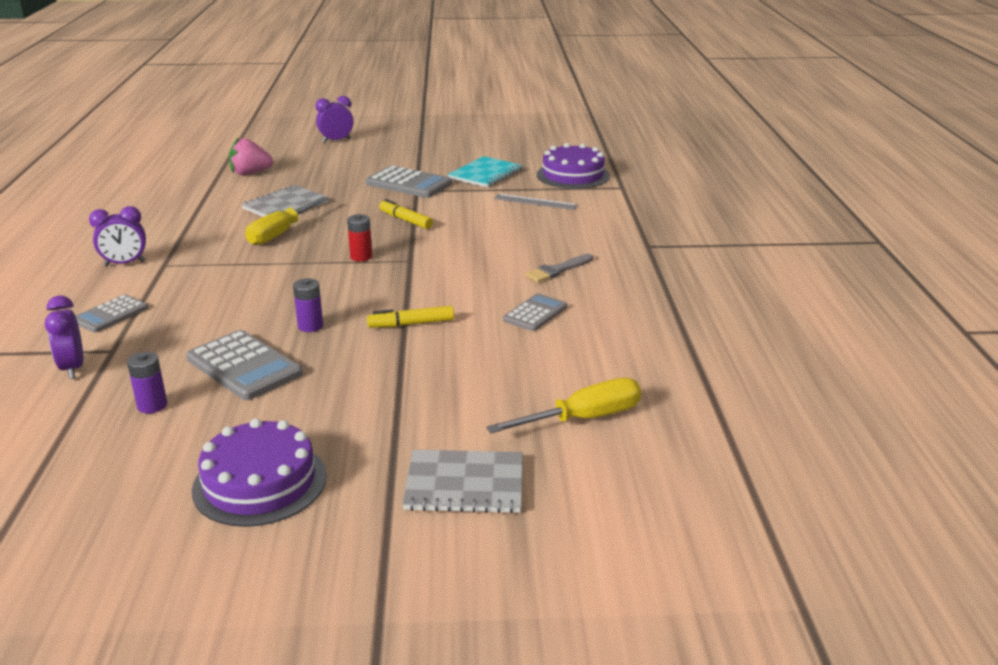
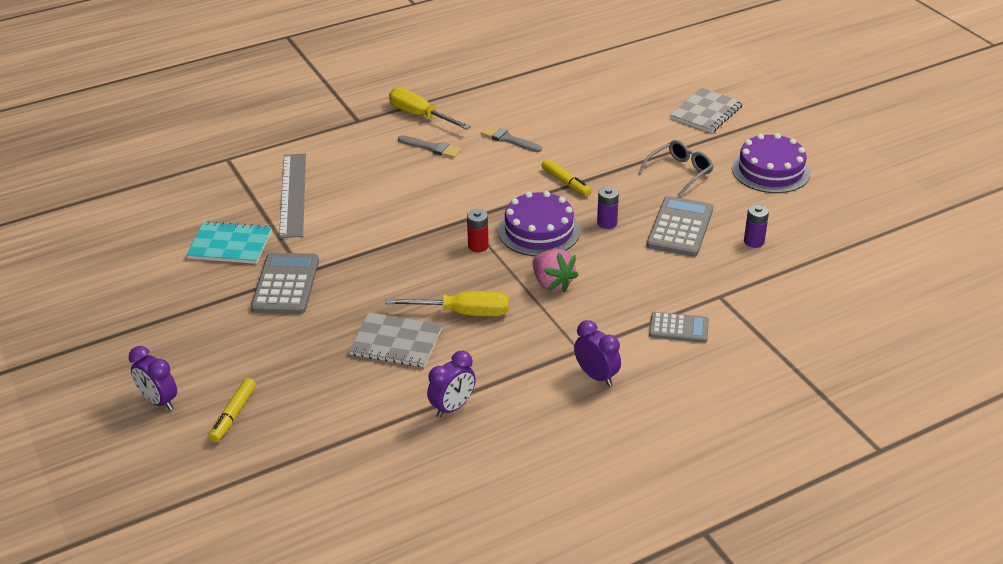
camera: 115 degrees left, 10 degrees up
(73, 368) = (755, 300): purple clock -> purple clock (452, 407)
(250, 173) = (317, 418): pink strawberry -> pink strawberry (552, 283)
(344, 404) = (680, 172): none -> grey glasses
(405, 220) = (384, 251): yellow marker -> yellow marker (233, 415)
(464, 484) = (706, 112): grey notebook -> grey notebook turned 60 degrees clockwise
(535, 202) = (293, 194): grey ruler -> grey ruler, size x1.67
(535, 313) = (508, 139): grey calculator -> grey brush
(573, 175) = (207, 192): purple cake -> purple cake (539, 231)
(583, 418) = (616, 94): yellow screwdriver -> yellow screwdriver (420, 115)

